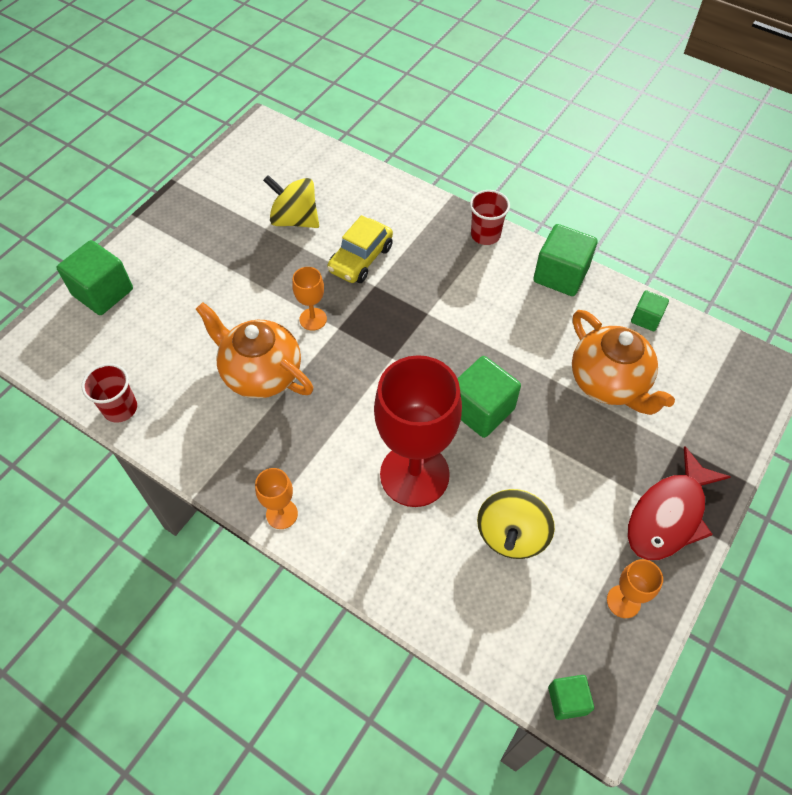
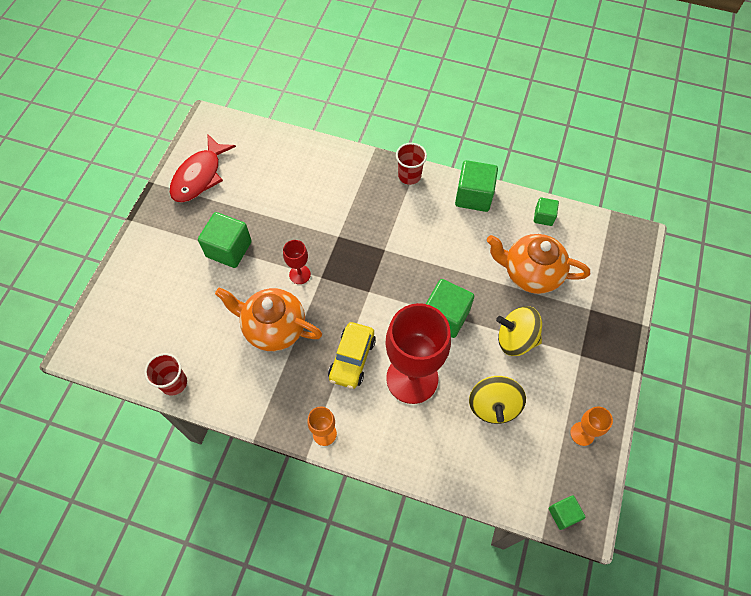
camera: 15 degrees left, 5 degrees up
(103, 292) = (126, 291): green cube -> green cube (229, 249)
(295, 219) = (260, 195): yellow spinning top -> yellow spinning top (516, 339)
(313, 319) = (299, 274): orange goblet -> red goblet
(360, 259) = (321, 216): yellow car -> yellow car (352, 359)
(609, 383) = (530, 273): orange teapot -> orange teapot turned 150 degrees clockwise
(668, 515) = (596, 363): red fish -> red fish (199, 176)

